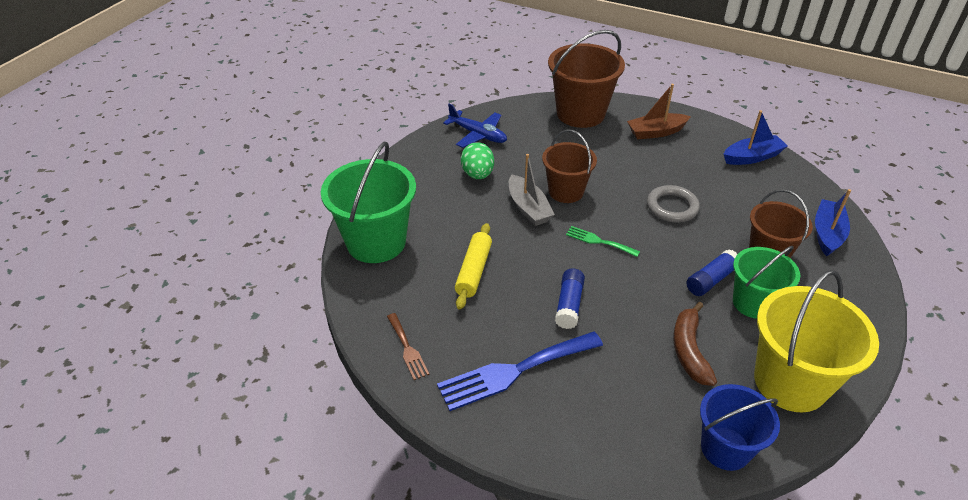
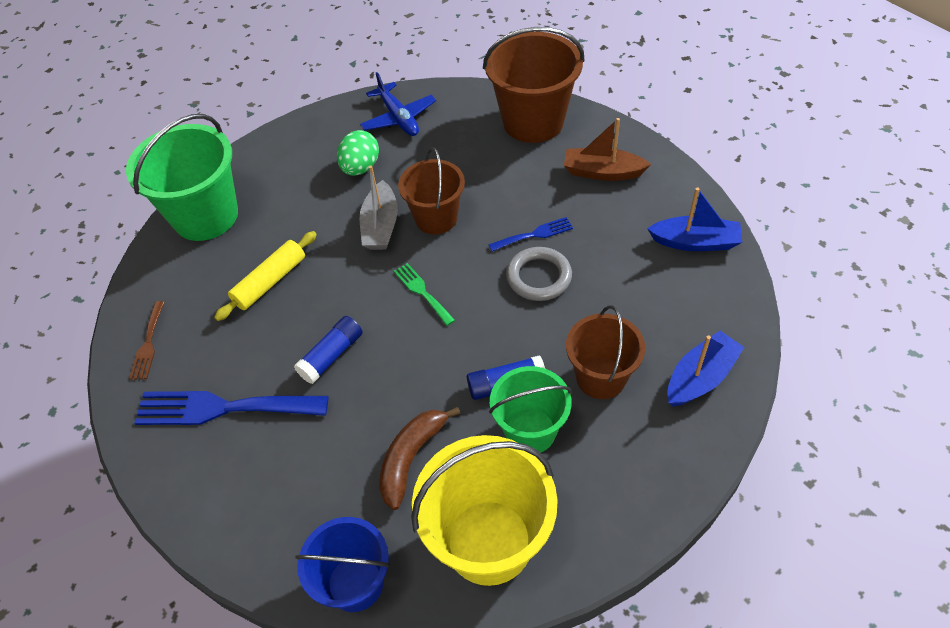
camera: 30 degrees right, 10 degrees up
(645, 182) = (534, 234): none -> blue fork

